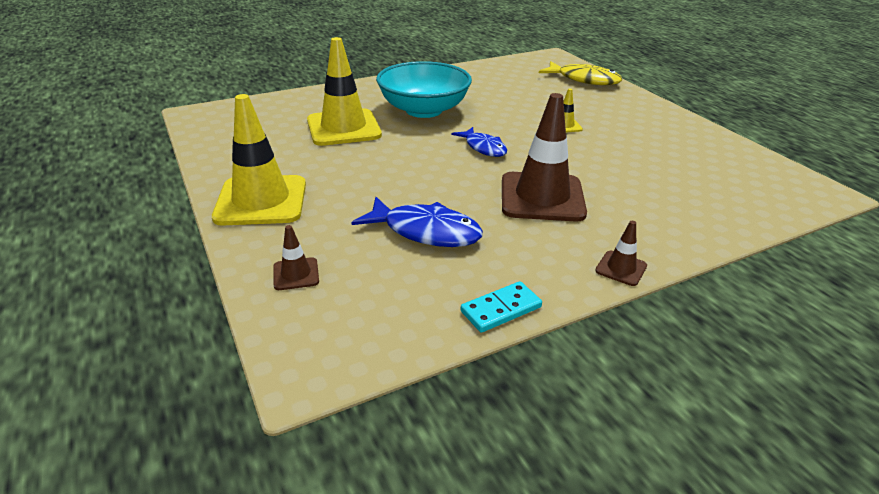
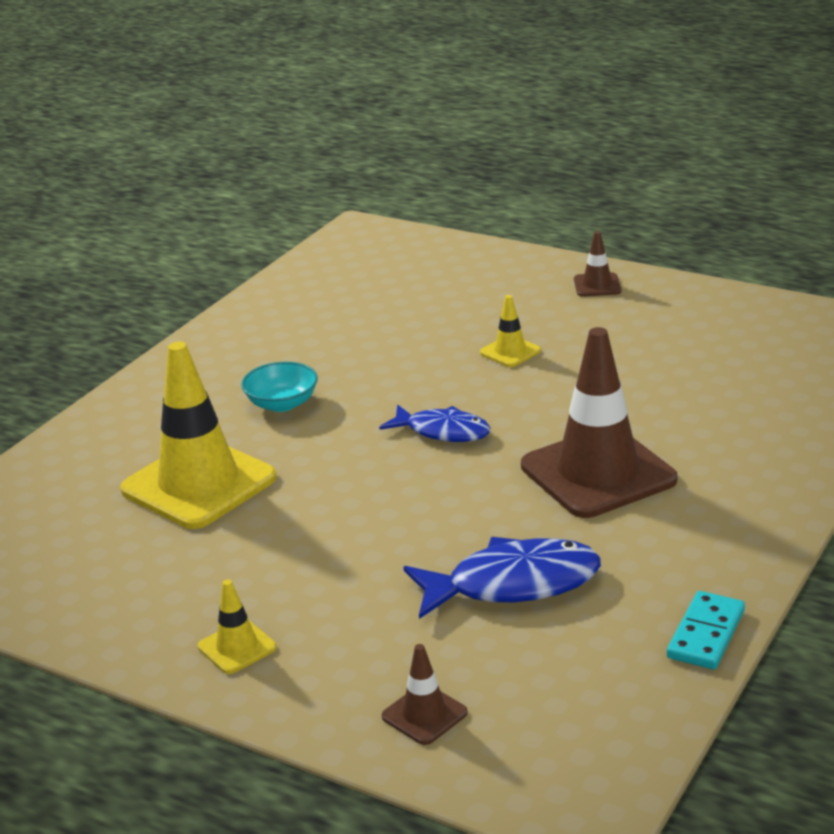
camera: 30 degrees left, 5 degrees down
(261, 201) = (237, 647): yellow traffic cone -> yellow traffic cone, size x0.44
(424, 110) = (282, 404): turquoise bowl -> turquoise bowl, size x0.46
(584, 80) = (453, 260): yellow fish -> none
(621, 268) = (777, 525): brown traffic cone -> brown traffic cone (597, 285)

